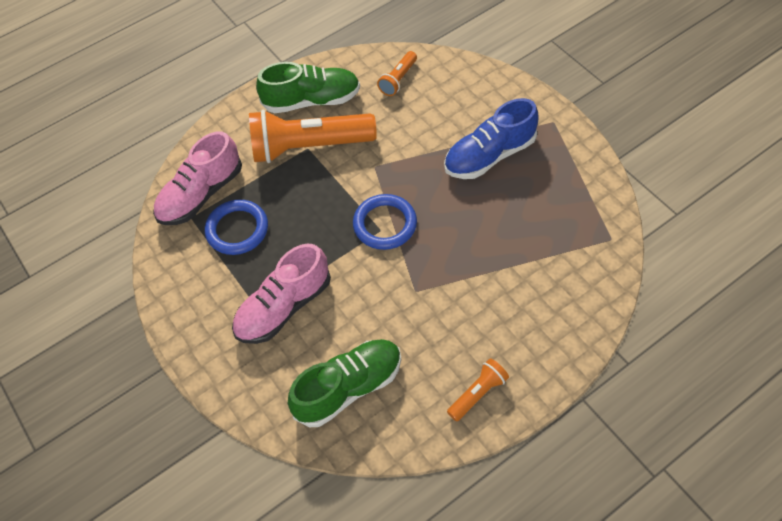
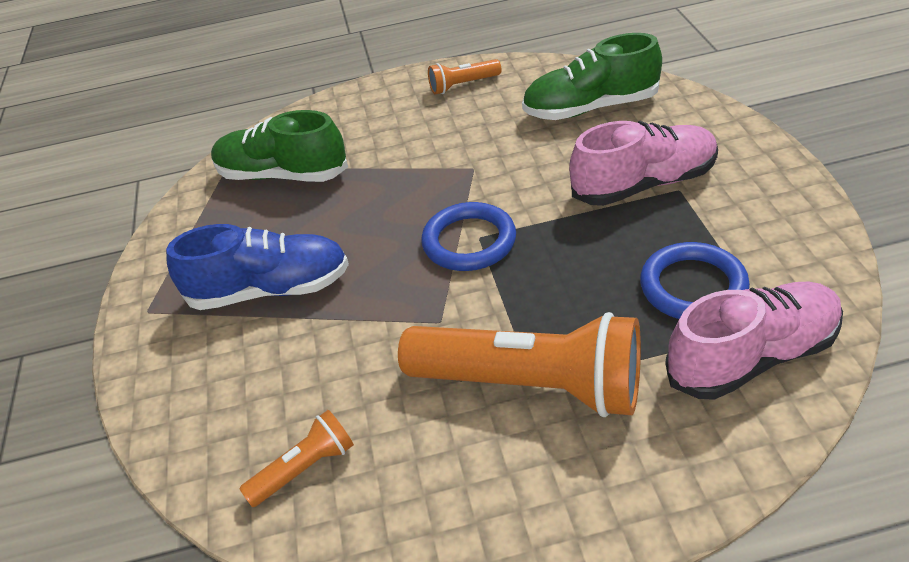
camera: 155 degrees left, 15 degrees down
(312, 101) = (488, 481): green shoe -> green shoe (283, 175)

